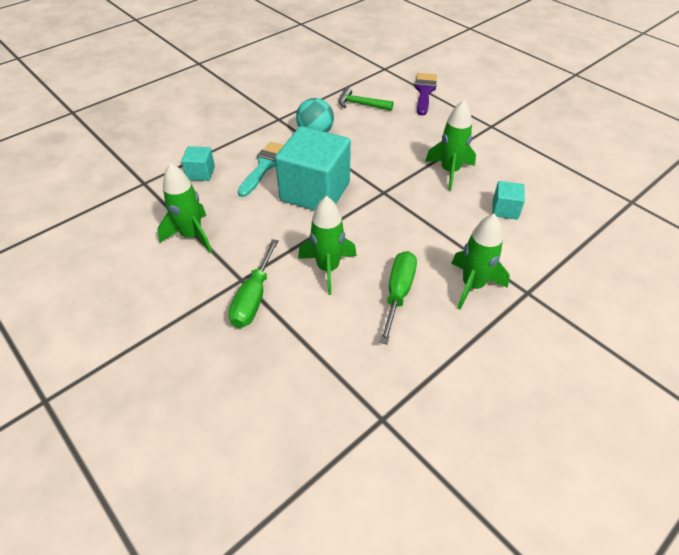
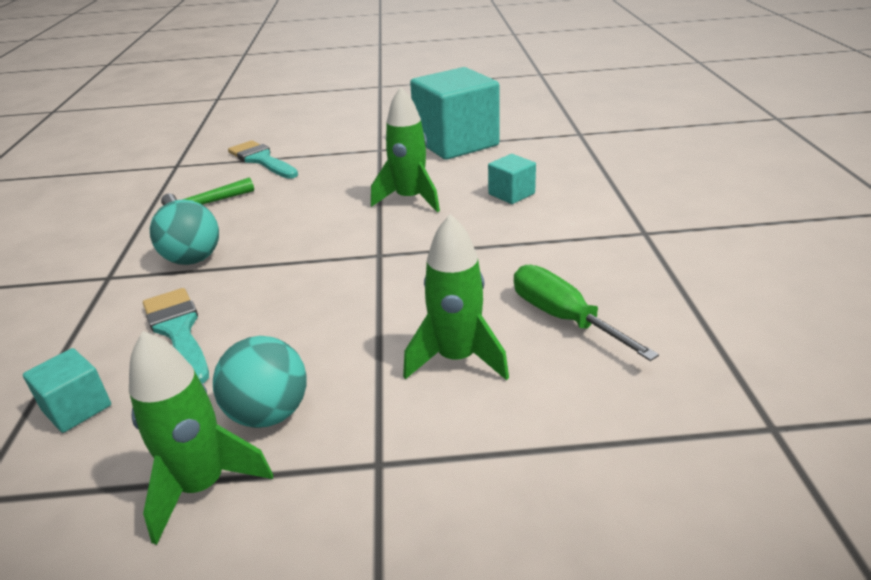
camera: 50 degrees left, 15 degrees down
(241, 228) = (269, 413): none -> turquoise ball
(253, 298) = (434, 466): green screwdriver -> none
(315, 192) = (299, 307): turquoise cube -> turquoise cube (456, 143)
(424, 91) = (261, 160): purple brush -> turquoise brush
(472, 285) = (602, 260): green rocket -> none

